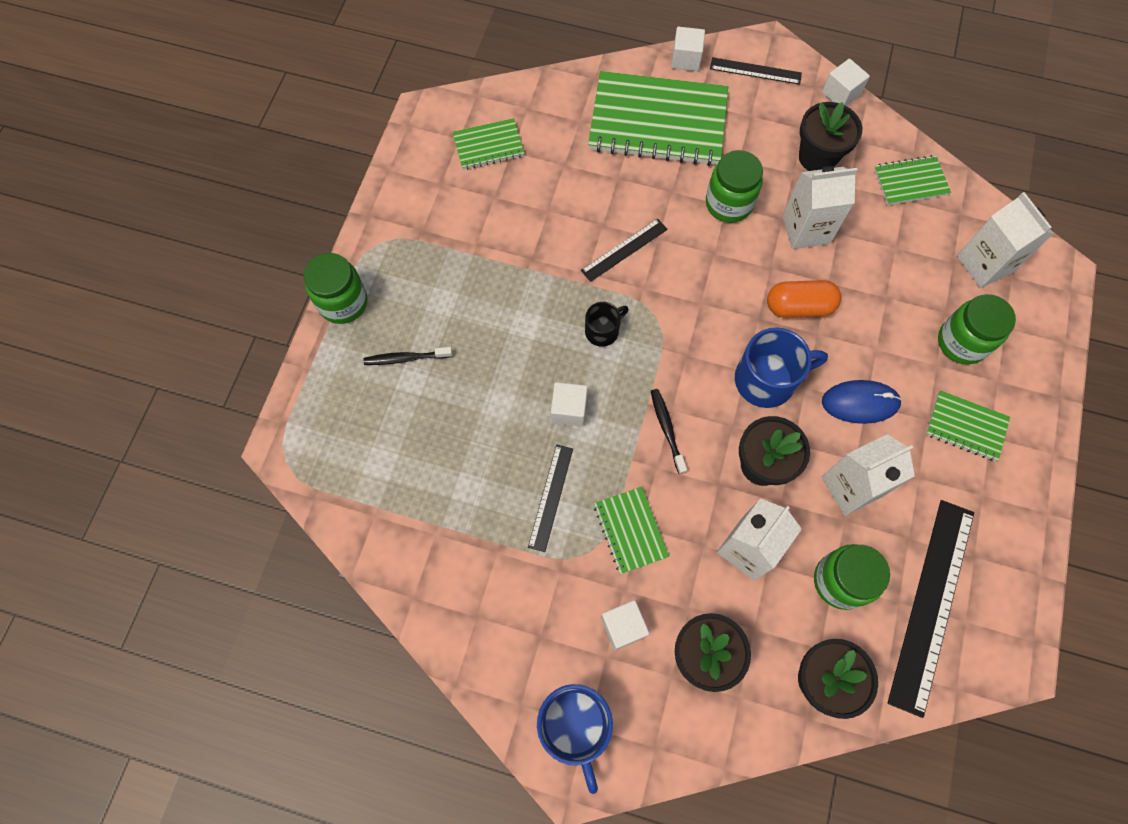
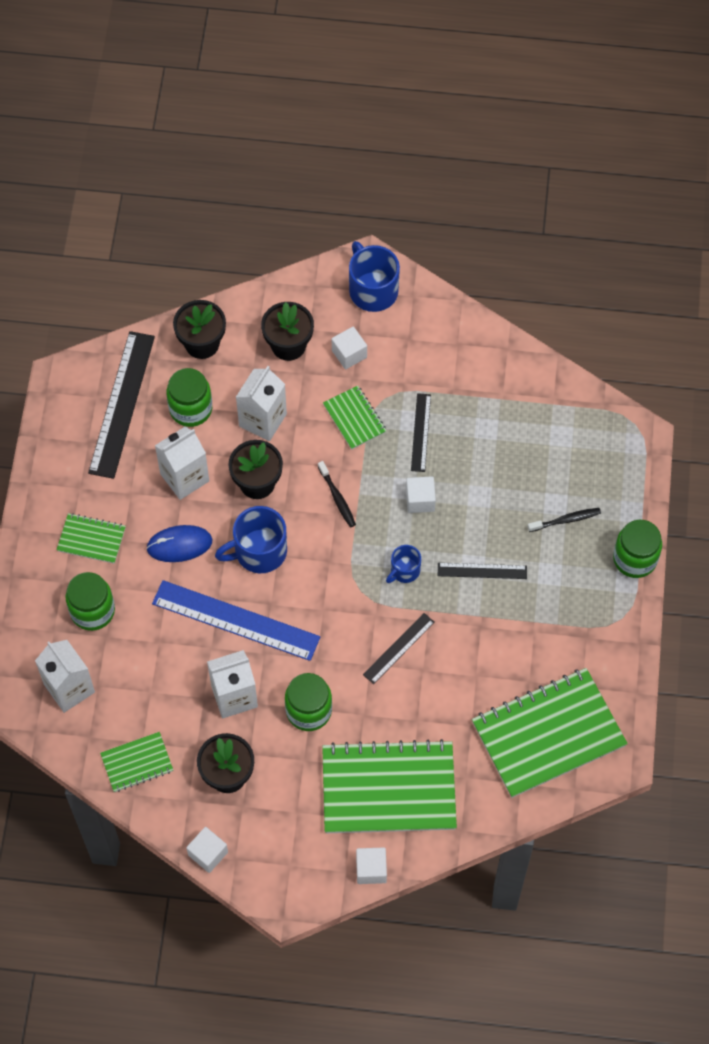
camera: 170 degrees right, 5 degrees down
(488, 145) = (548, 734): green notebook -> green notebook, size x2.07
(603, 331) = (404, 570): black mug -> blue mug
(755, 71) = (297, 867): black ruler -> black ruler (482, 571)
(799, 307) = (236, 620): orange capsule -> blue ruler

